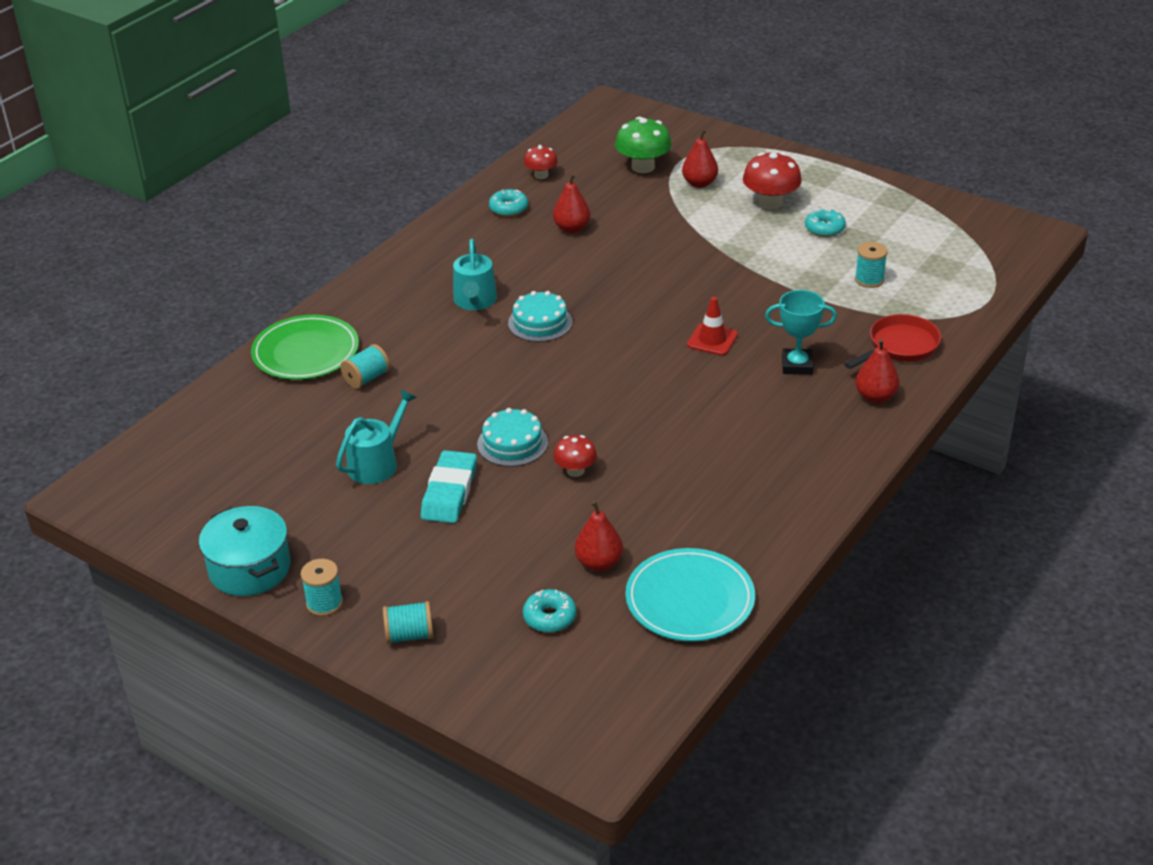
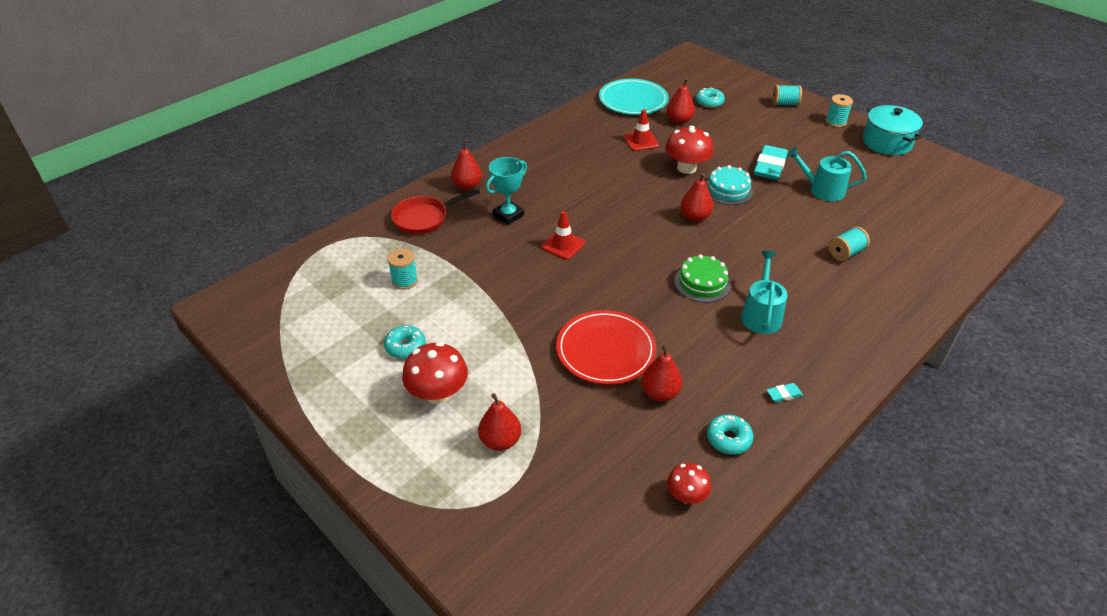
camera: 170 degrees left, 5 degrees up
(306, 352) = (906, 284): green plate -> none
(377, 463) = (822, 190): turquoise watering can -> turquoise watering can turned 60 degrees clockwise
(458, 242) = (784, 394): none -> turquoise eraser
(540, 322) = (702, 283): turquoise cake -> green cake
(555, 397) = (695, 217): none -> red pear
(575, 471) = (686, 168): red mushroom -> red mushroom, size x1.65
(630, 251) = (605, 350): none -> red plate
(643, 167) = (557, 486): green mushroom -> none
(654, 509) = (641, 141): none -> red traffic cone
(797, 365) = (508, 215): turquoise trophy -> turquoise trophy turned 60 degrees counterclockwise

